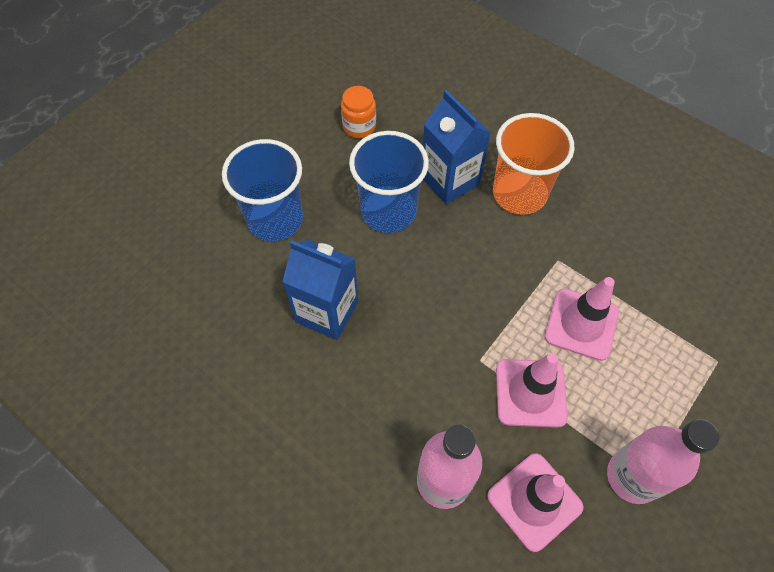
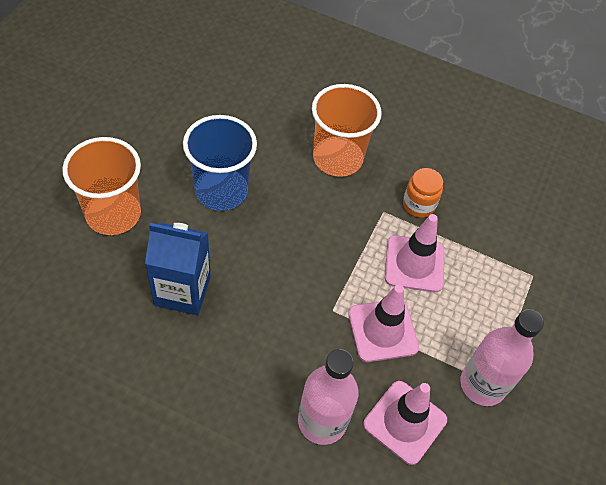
camera: 20 degrees left, 5 degrees down
(275, 219) = (113, 214): blue cup -> orange cup
(359, 126) = (176, 117): orange jar -> orange jar (418, 205)
(449, 180) = (272, 155): blue carton -> none

